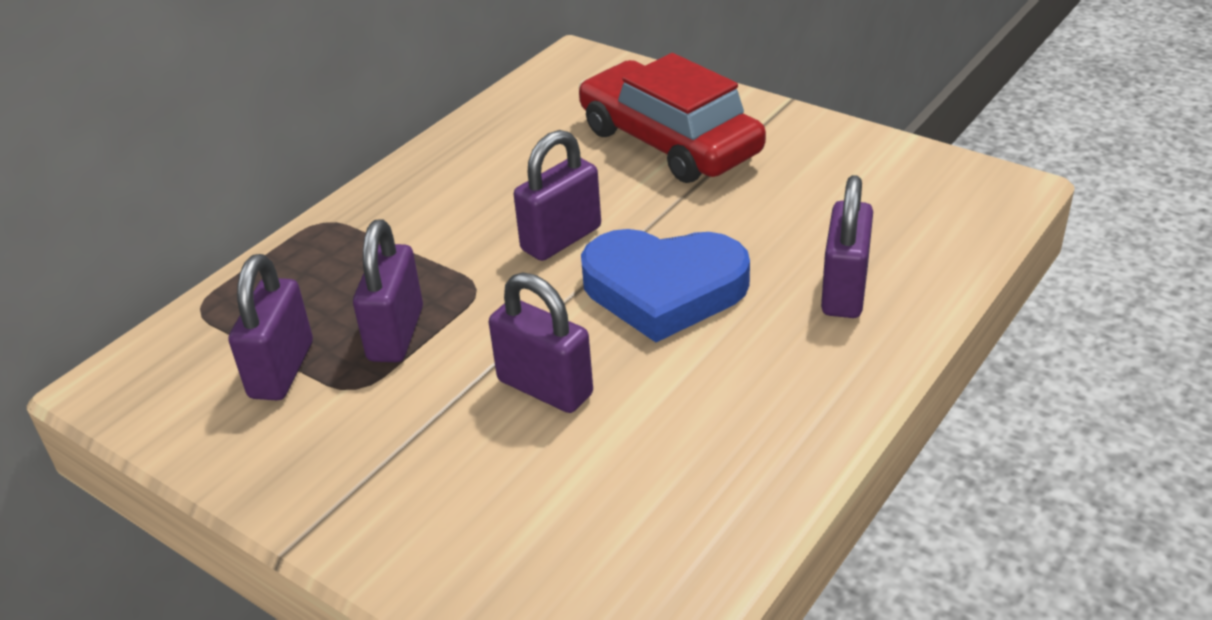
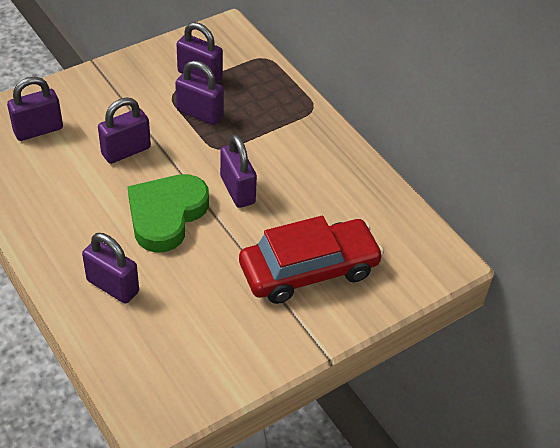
camera: 105 degrees right, 10 degrees up
(556, 537) = (38, 130): none -> purple padlock
(664, 289) = (166, 215): blue heart -> green heart

